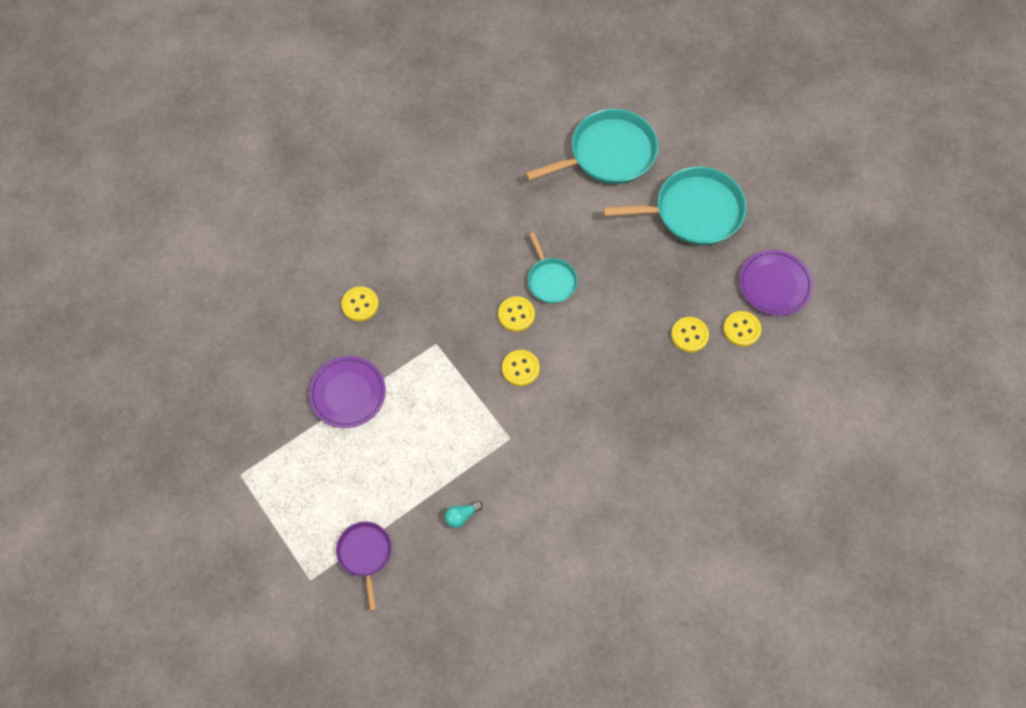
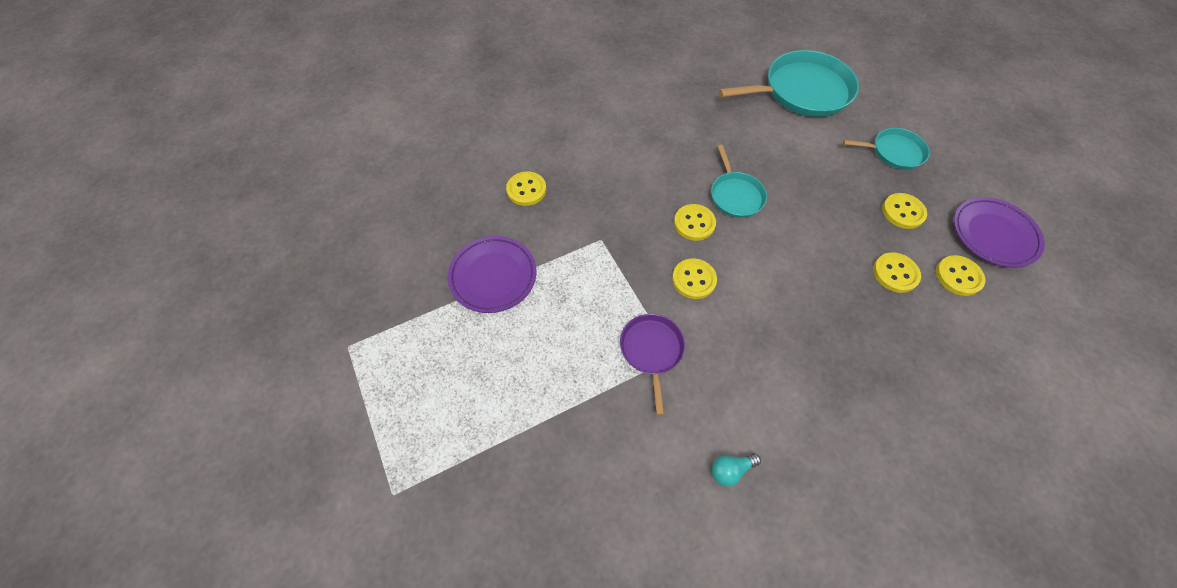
camera: 10 degrees right, 5 degrees down
(365, 554) = (470, 472): purple pan -> purple pan (651, 351)
(461, 516) = (601, 444): turquoise light bulb -> turquoise light bulb (730, 469)
(693, 211) = (894, 152): turquoise pan -> turquoise pan, size x0.55
(698, 274) = (903, 212): none -> yellow button

